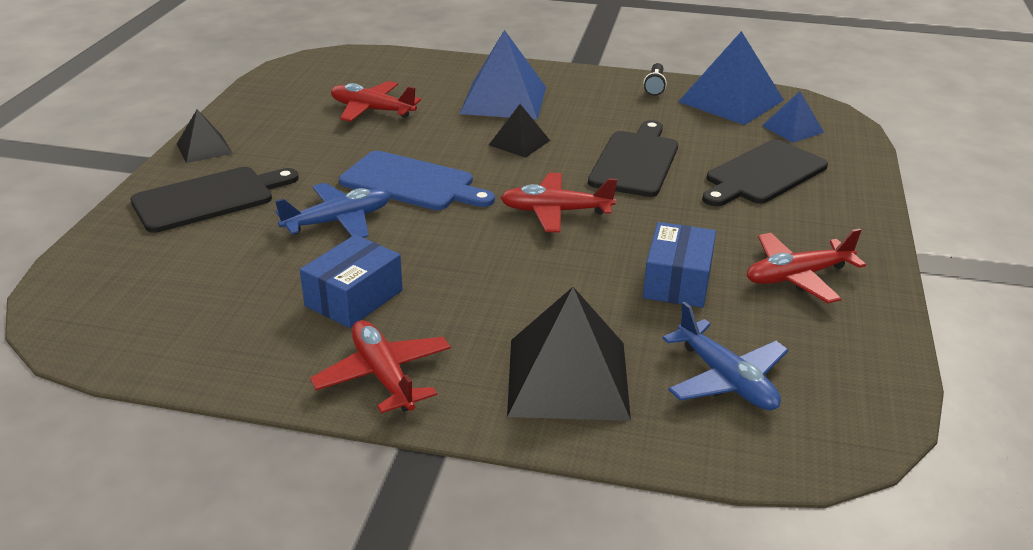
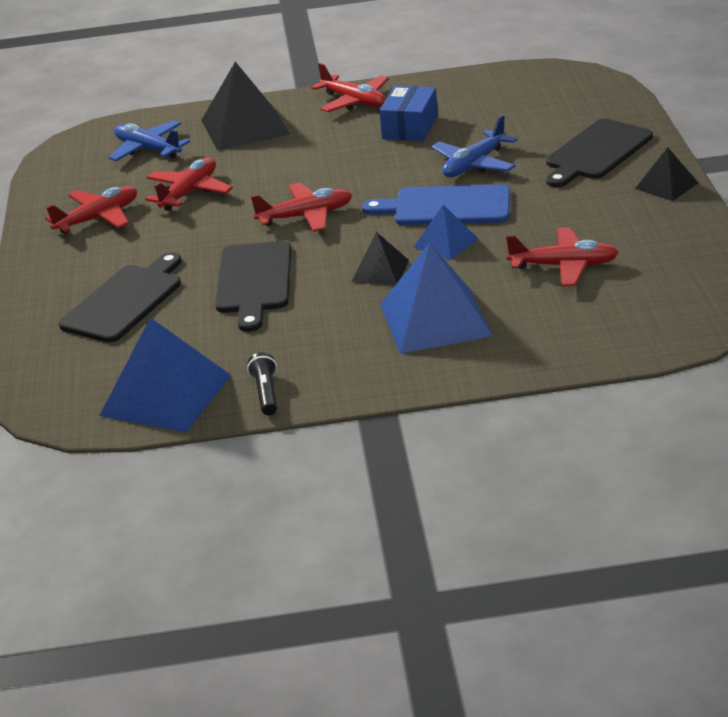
camera: 165 degrees right, 0 degrees up
(677, 281) = (189, 192): blue box -> red plane
(792, 129) = (91, 369): blue pyramid -> blue pyramid (445, 243)

